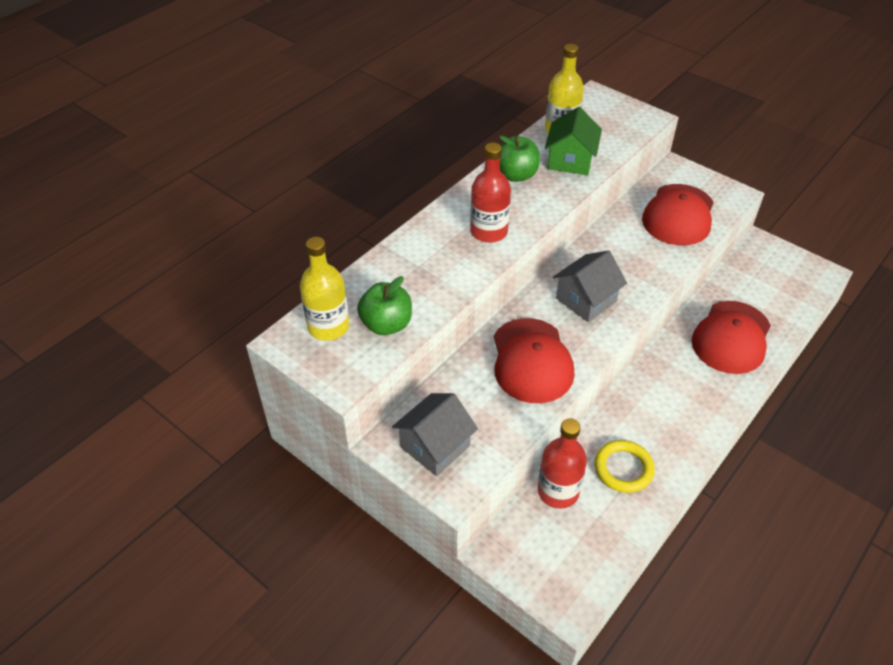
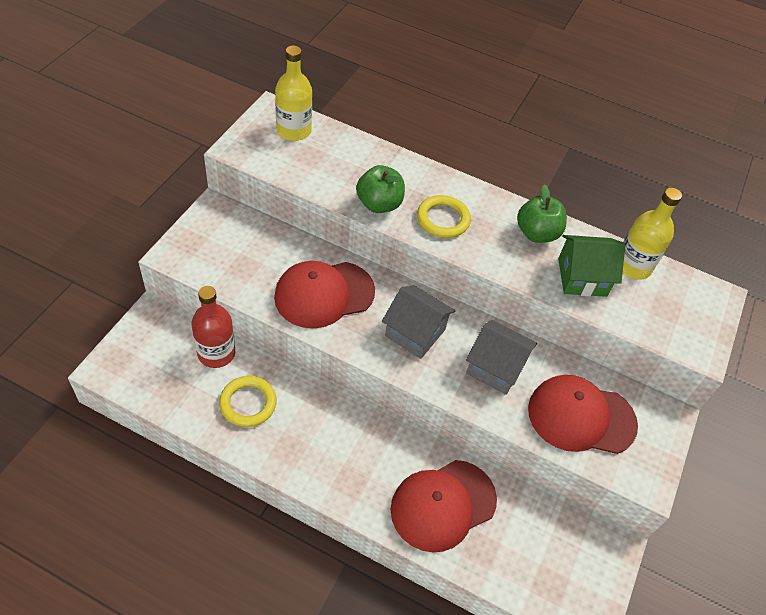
camera: 70 degrees right, 5 degrees up
(386, 324) = (304, 164): green apple -> green apple (379, 204)
(435, 446) = (217, 237): grey house -> grey house (495, 367)
(489, 231) = (443, 219): red bottle -> yellow ring
(731, 337) = (443, 505): red cap -> red cap turned 45 degrees counterclockwise

